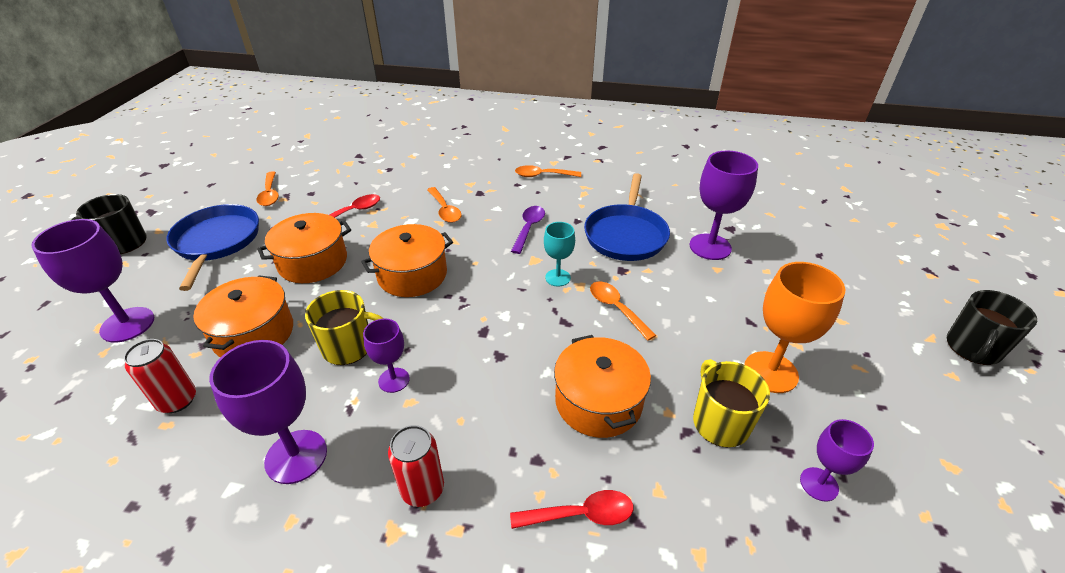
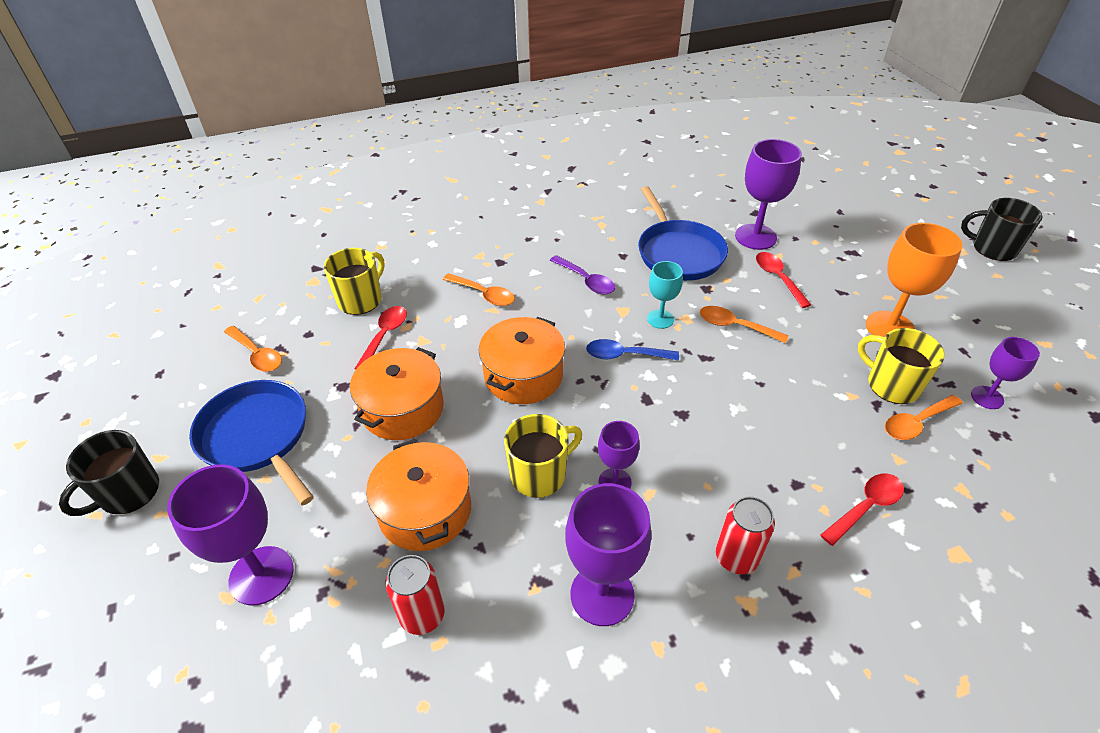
camera: 30 degrees left, 5 degrees up
(363, 184) = (361, 300): none -> yellow mug
(501, 292) = (624, 355): none -> blue spoon
(529, 228) = (586, 281): purple spoon -> purple spoon turned 150 degrees clockwise
(542, 175) = (544, 220): orange spoon -> orange spoon (916, 423)
(598, 401) = (796, 413): orange pot -> none
(697, 286) = (777, 278): none -> red spoon
(972, 348) = (993, 248): black mug -> black mug turned 105 degrees clockwise

